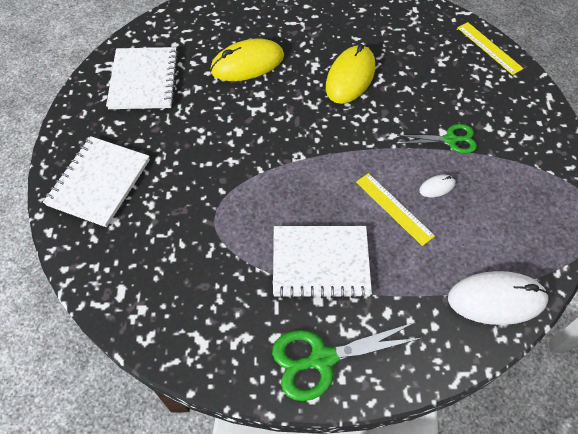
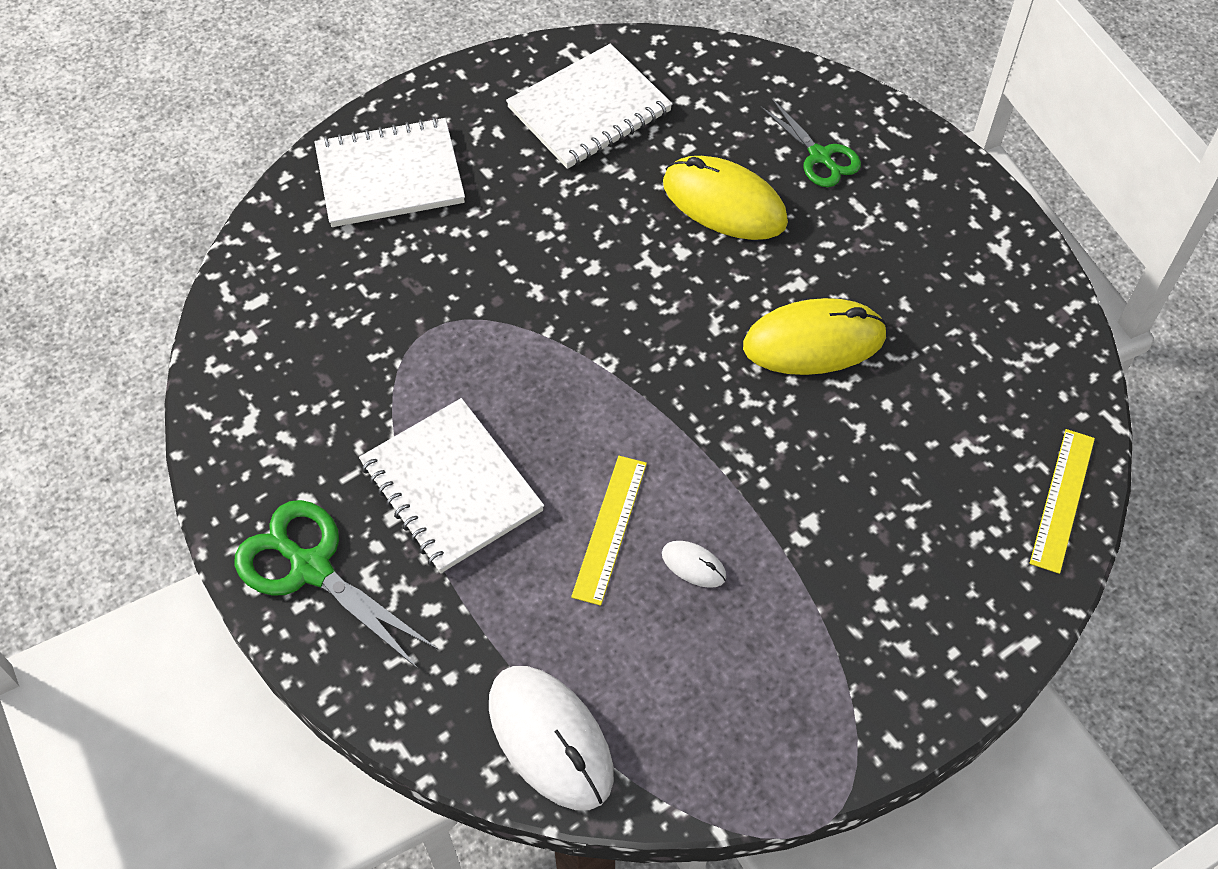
camera: 55 degrees right, 0 degrees up
(450, 139) = (803, 539): green scissors -> green scissors (820, 156)

